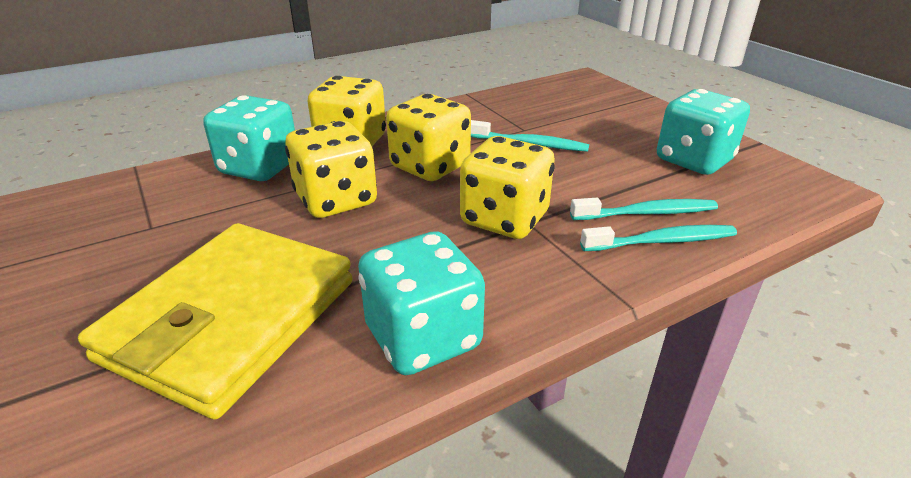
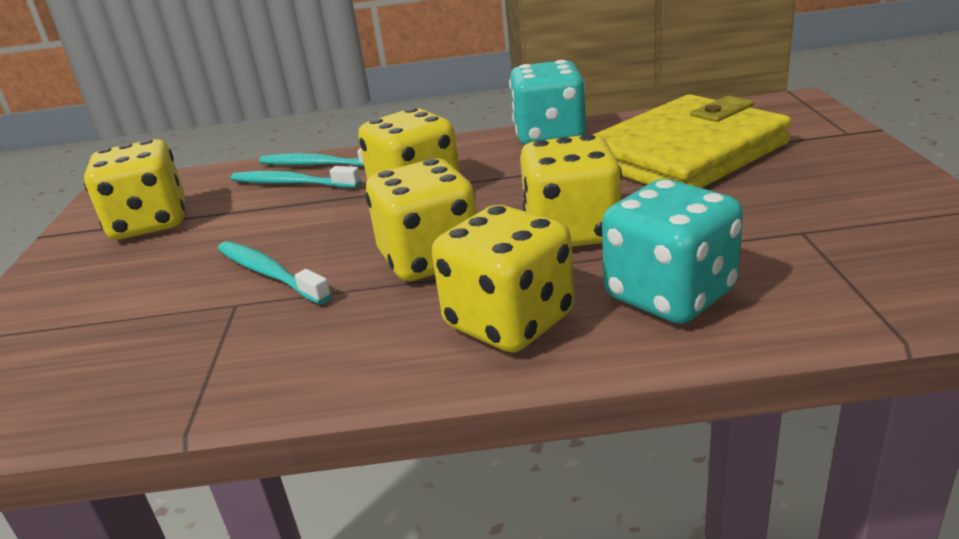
camera: 150 degrees left, 5 degrees down
(693, 160) = (150, 223): turquoise dice -> yellow dice

